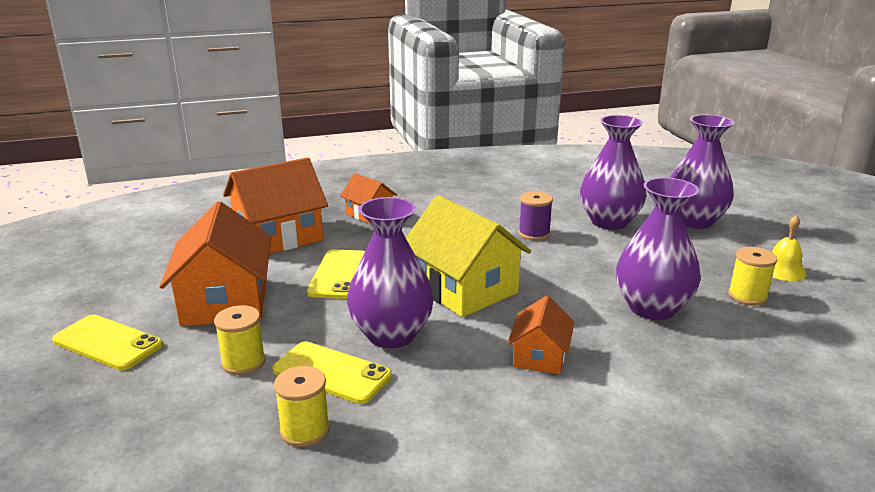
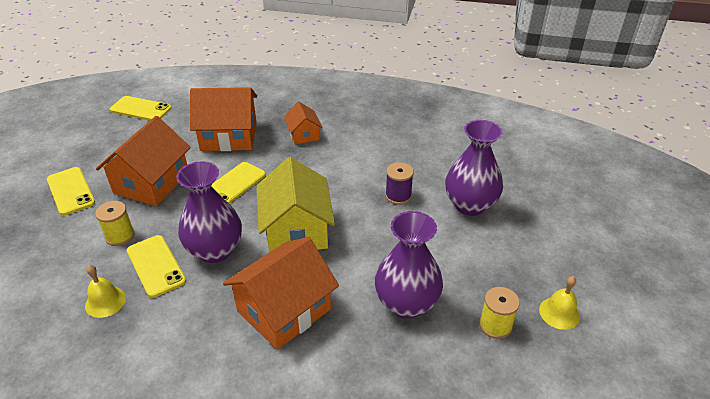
camera: 30 degrees right, 15 degrees up
(120, 241) = (141, 109): none -> yellow phone
(305, 430) = (105, 301): yellow spool -> yellow bell
(539, 356) = (284, 310): orange house -> orange house, size x1.85
(694, 221) = (543, 230): purple vase -> none

